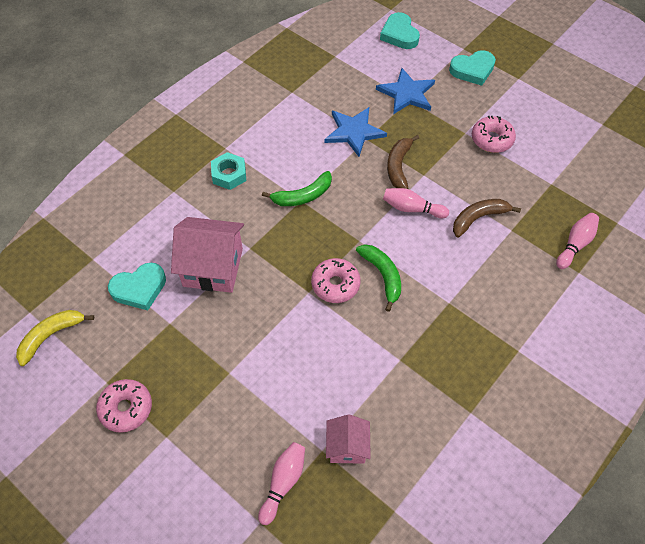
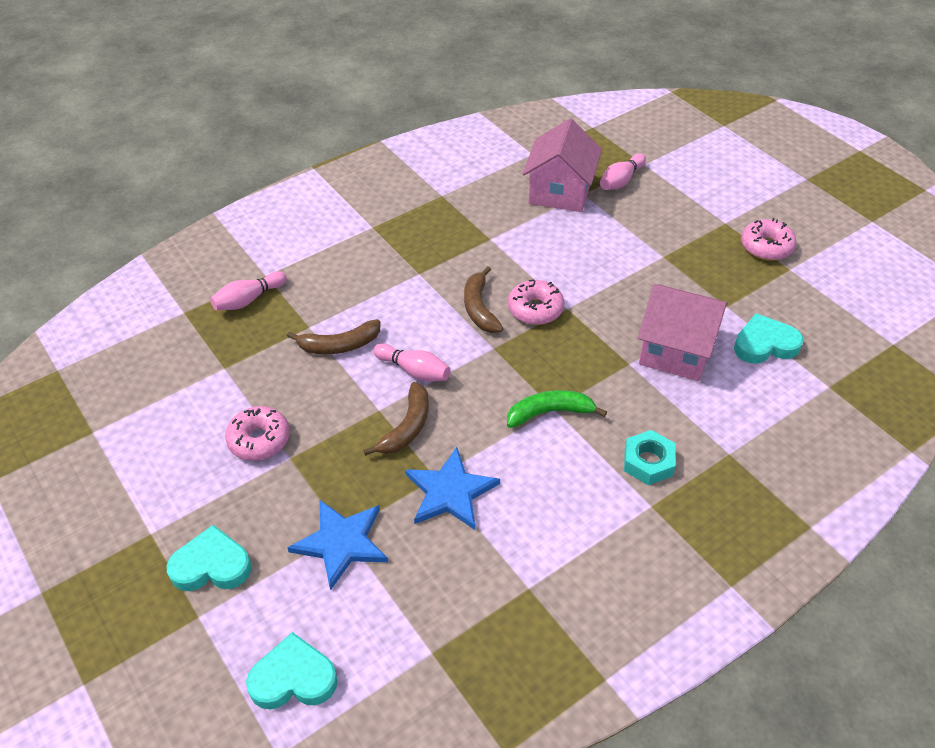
camera: 165 degrees left, 10 degrees down
(51, 336) = (860, 316): yellow banana -> none
(347, 447) = (560, 192): pink house -> pink house, size x1.75
(382, 276) = (479, 308): green banana -> brown banana
(399, 34) = (293, 678): turquoise heart -> turquoise heart turned 90 degrees counterclockwise

